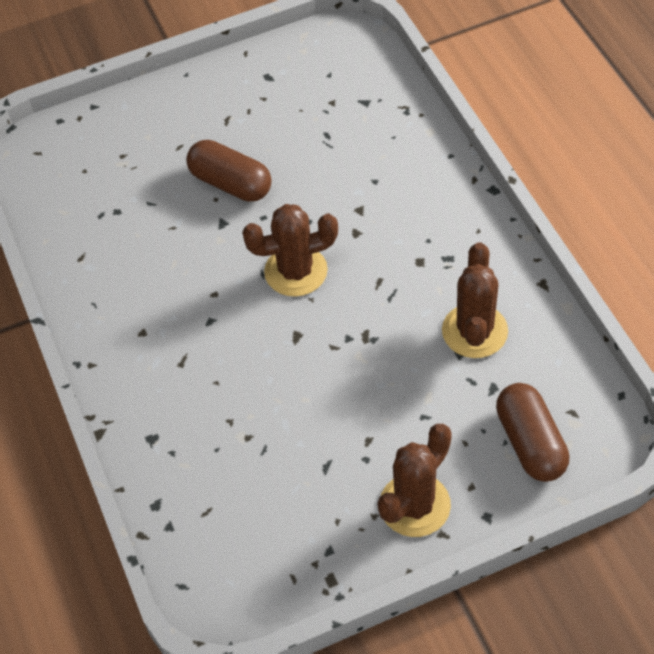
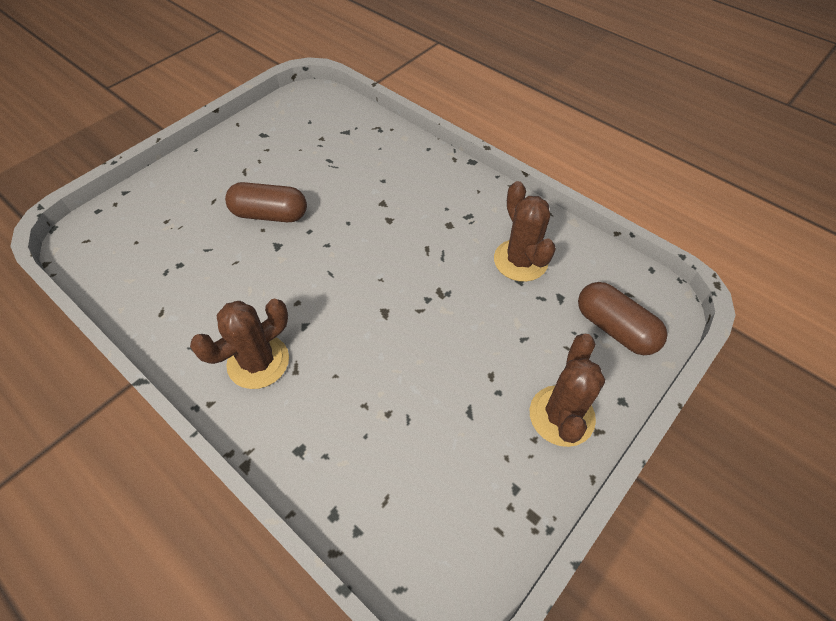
camera: 30 degrees left, 0 degrees up
(296, 271) = (357, 262): brown cactus -> brown cactus (258, 362)

